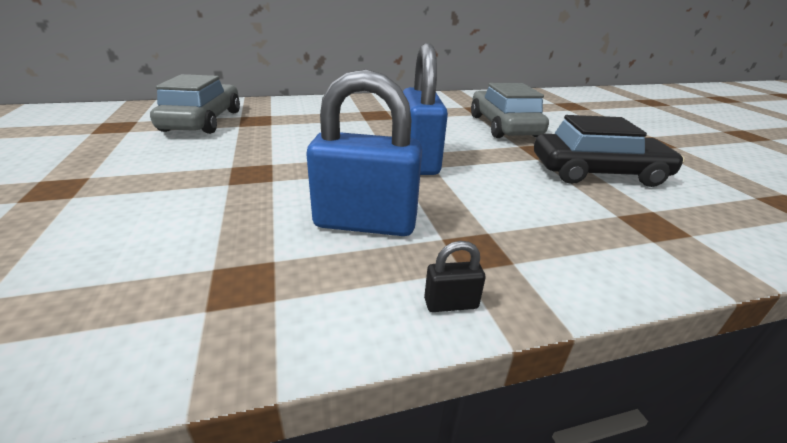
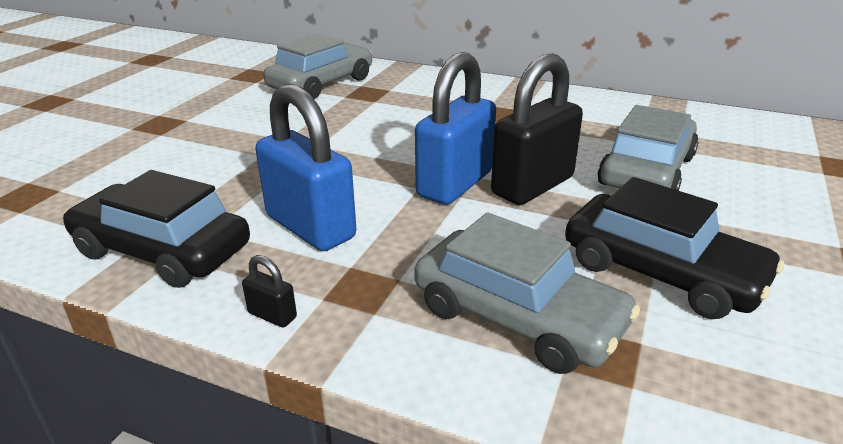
camera: 40 degrees right, 0 degrees up
(249, 301) = (162, 250): none -> black car
(464, 149) = (532, 186): none -> black padlock
(588, 224) = (518, 317): none -> grey car

